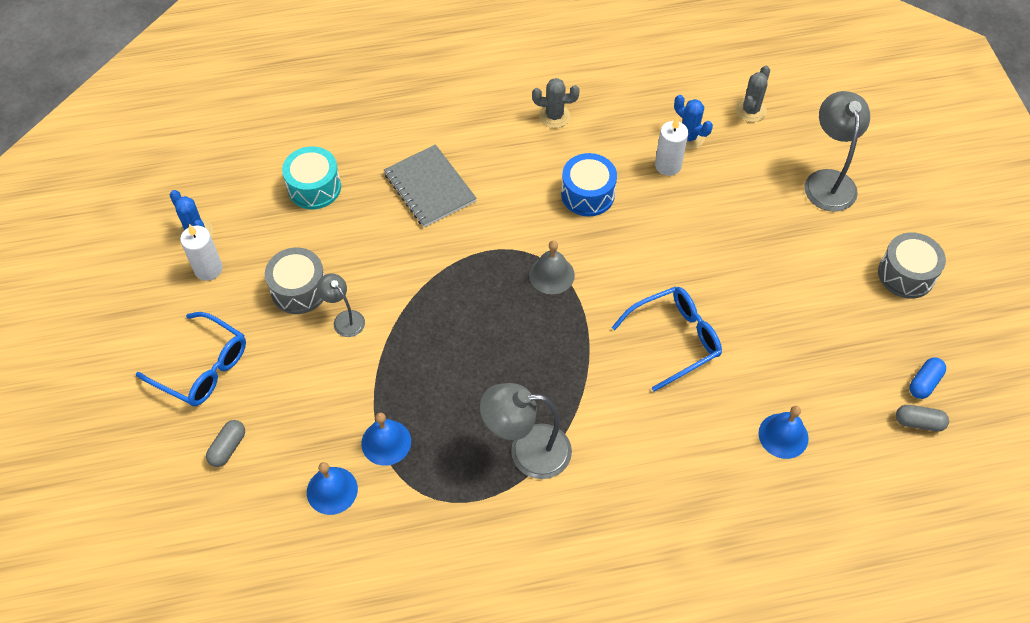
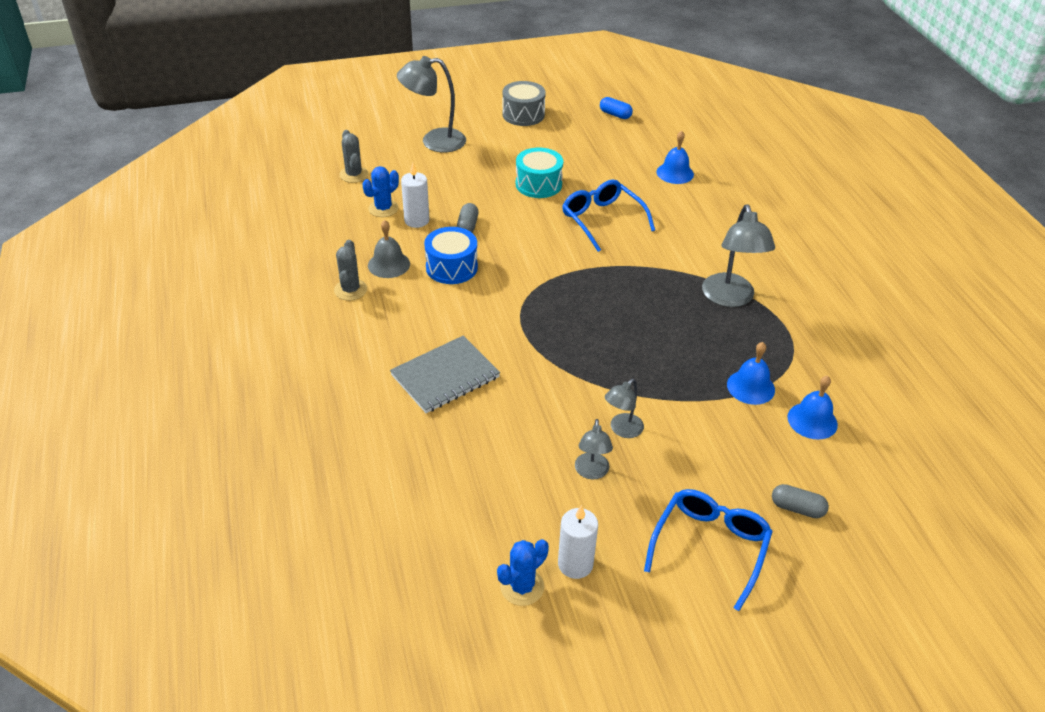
camera: 95 degrees left, 15 degrees down
(299, 290) = (591, 472): grey drum -> grey lamp
(314, 187) = (447, 475): turquoise drum -> turquoise drum (538, 184)
(551, 274) = (546, 288): grey bell -> grey bell (389, 264)
(750, 110) = (354, 175): grey cactus -> grey cactus turned 45 degrees clockwise
(918, 422) = (647, 119): grey capsule -> grey capsule (467, 226)

